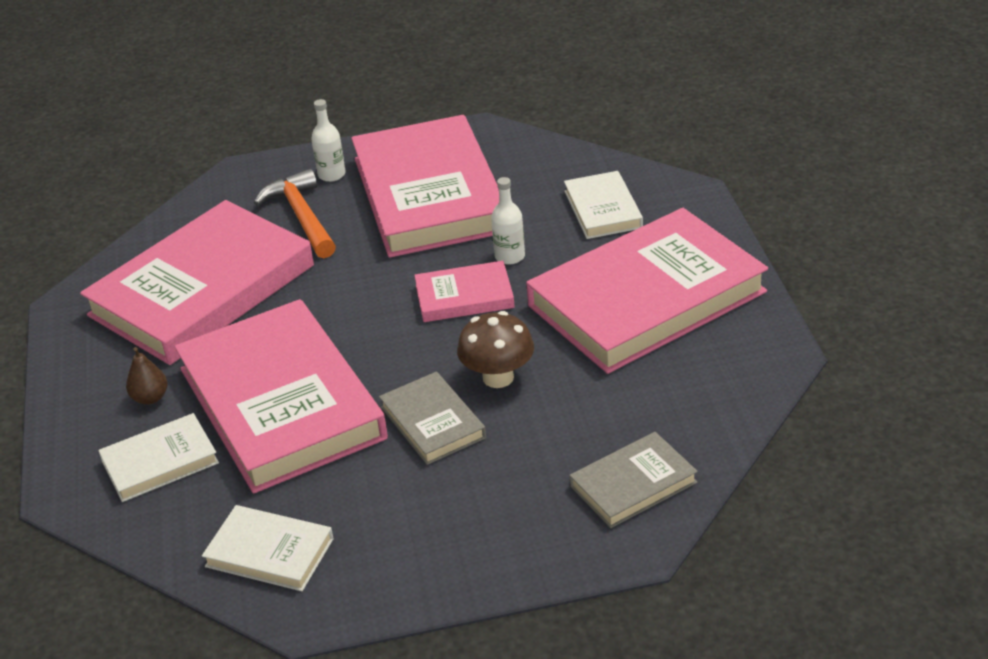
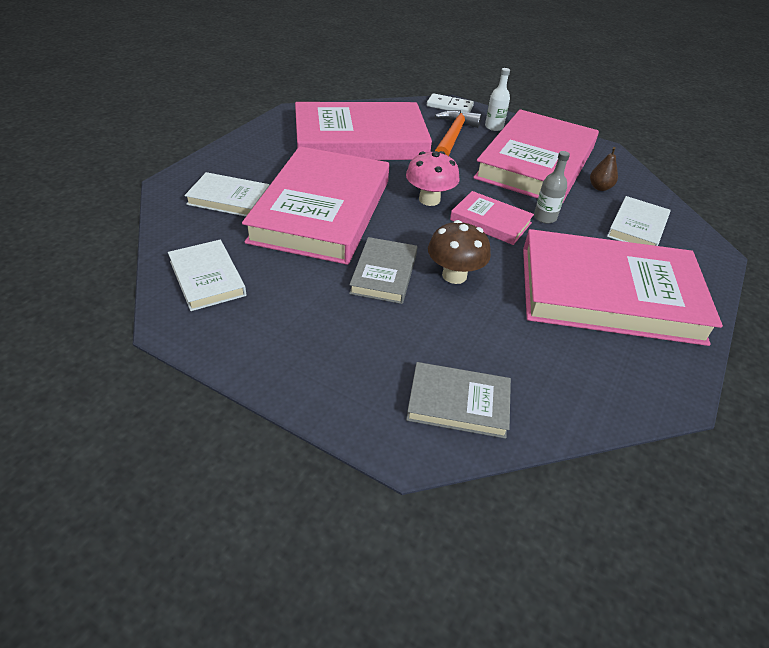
camera: 35 degrees right, 5 degrees up
(150, 398) = (268, 169): brown pear -> brown pear (600, 187)
(246, 177) = (449, 106): none -> white domino
(375, 313) = (429, 199): none -> pink mushroom
(510, 256) = (544, 217): white bottle -> grey bottle

